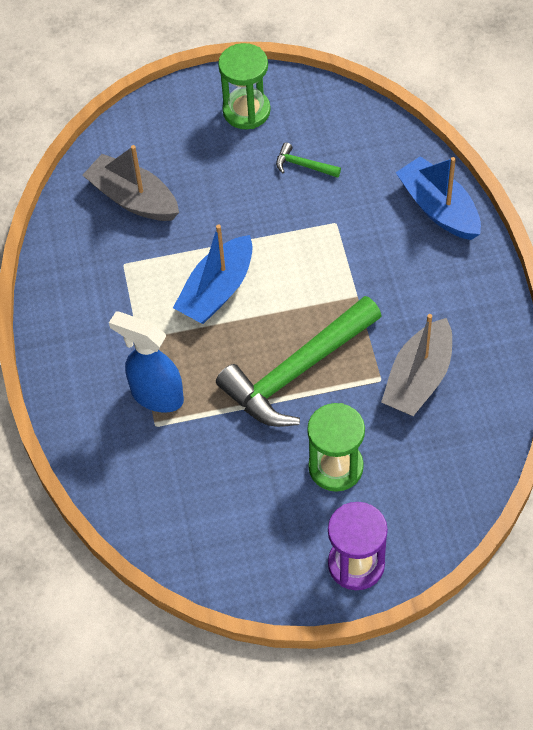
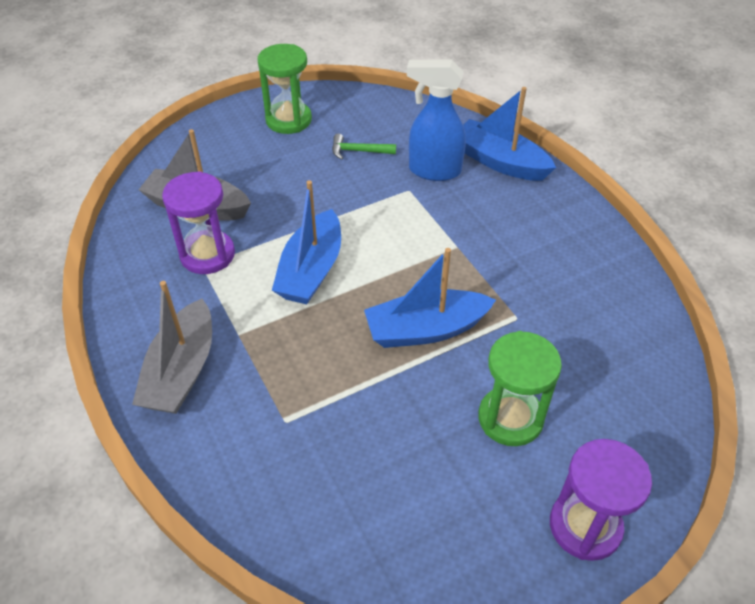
camera: 20 degrees left, 10 degrees down
(130, 253) = (207, 255): none -> purple hourglass
(156, 395) = (276, 388): blue spray bottle -> blue spray bottle (433, 170)
(297, 372) = (426, 329): green hammer -> blue boat
(418, 378) = (554, 308): grey boat -> grey boat (182, 371)

